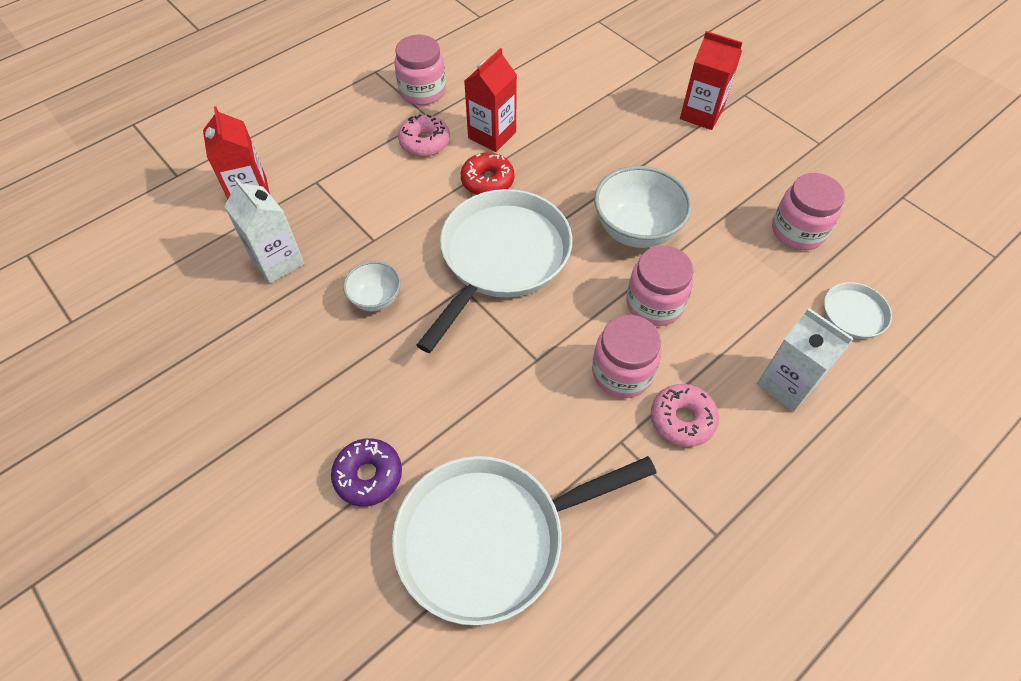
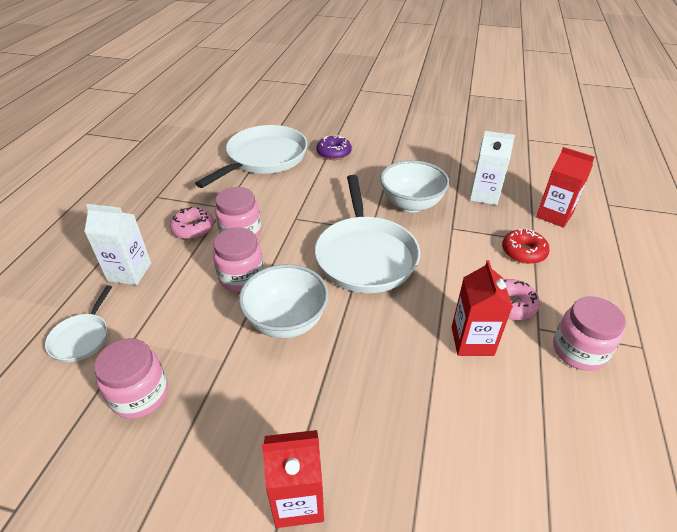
camera: 145 degrees right, 15 degrees down
(376, 298) = (411, 204): white bowl -> white bowl, size x1.77
(487, 181) = (430, 300): red donut -> red donut (523, 252)

